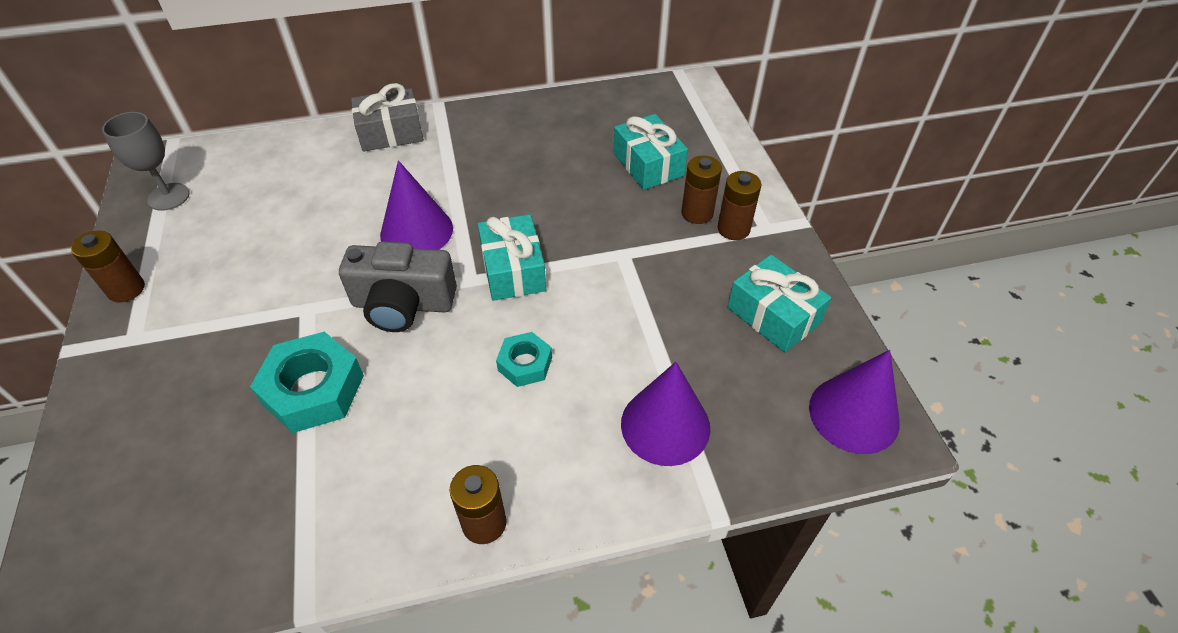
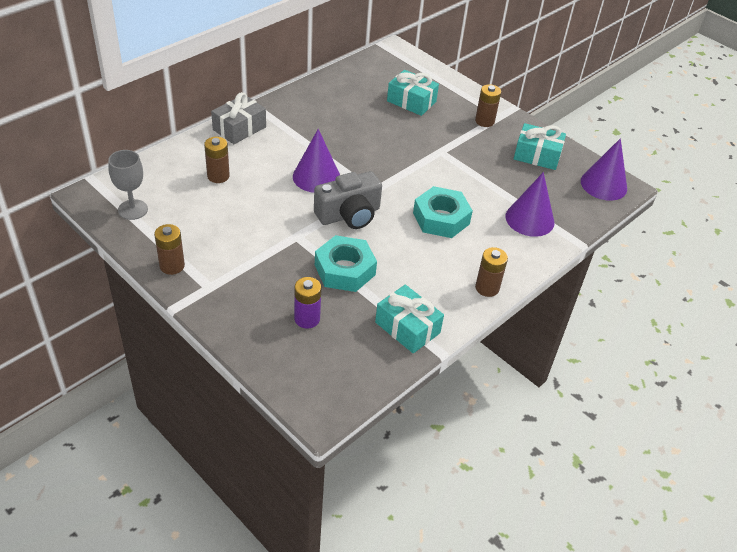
camera: 35 degrees left, 5 degrees down
(188, 446) = (307, 319): none -> purple battery
(513, 270) = (391, 178): turquoise gift -> turquoise gift (407, 327)
(525, 364) = (441, 218): turquoise nut -> turquoise nut, size x1.74
(697, 213) = (460, 119): brown battery -> brown battery (218, 176)

